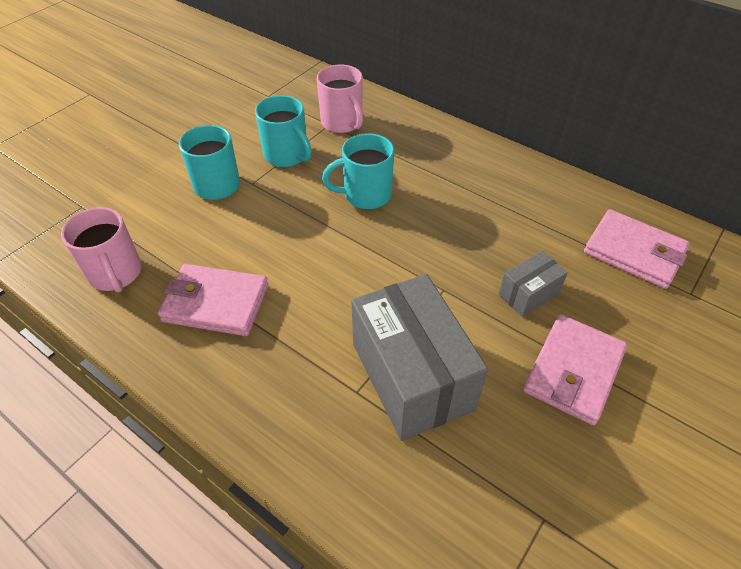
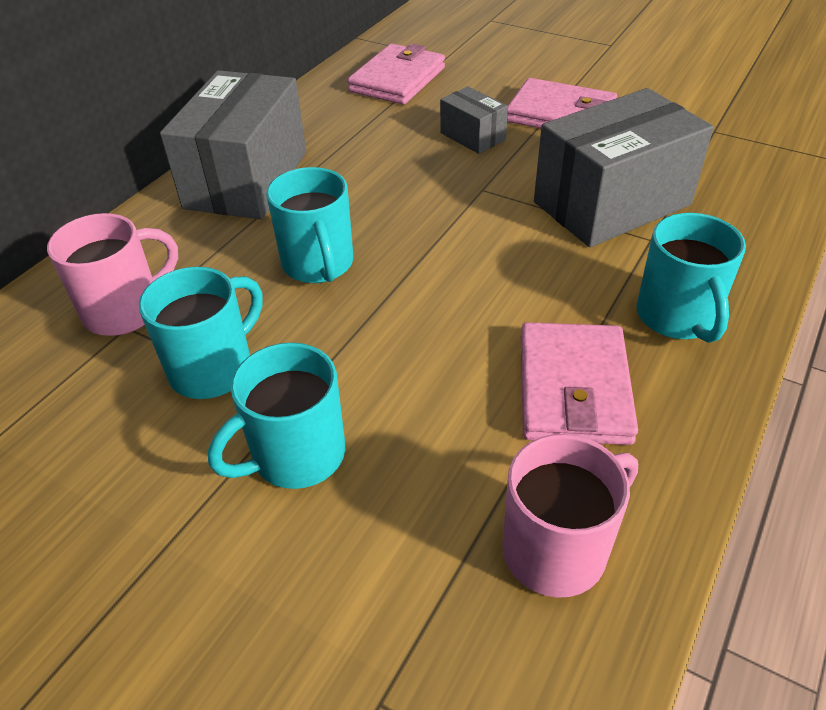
camera: 95 degrees left, 5 degrees down
(259, 381) = (677, 317): none -> turquoise mug
(468, 162) = (247, 179): none -> grey box

